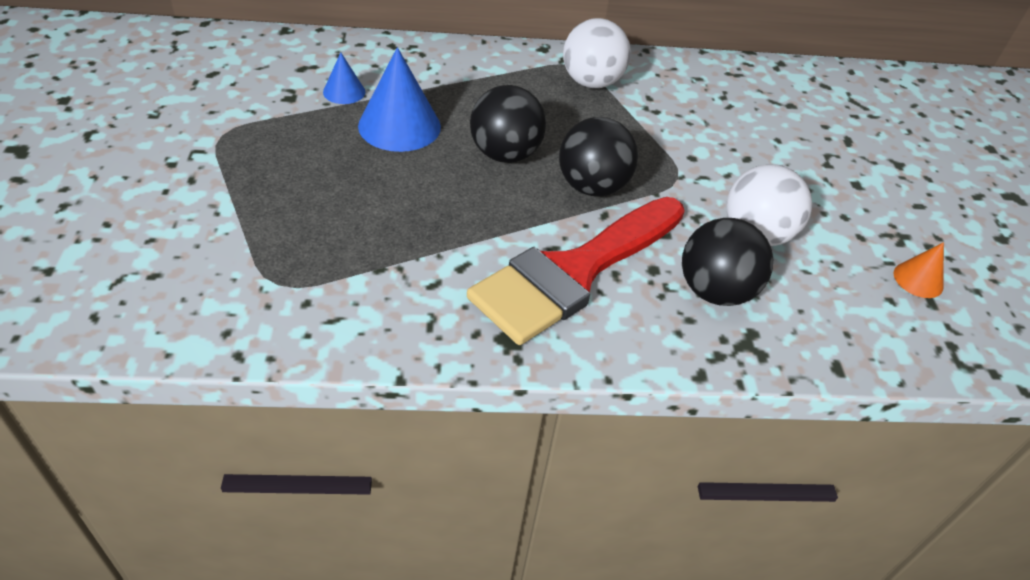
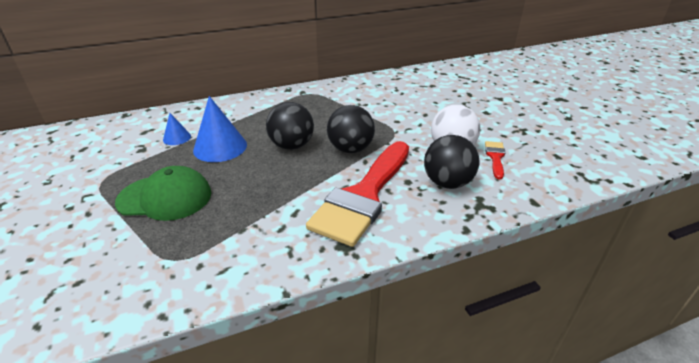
camera: 15 degrees left, 10 degrees down
(296, 186) = (165, 197): none -> green cap
(591, 83) = (323, 99): white ball -> none
(821, 272) = (495, 157): none -> red brush
(918, 280) = (544, 147): orange cone -> none

